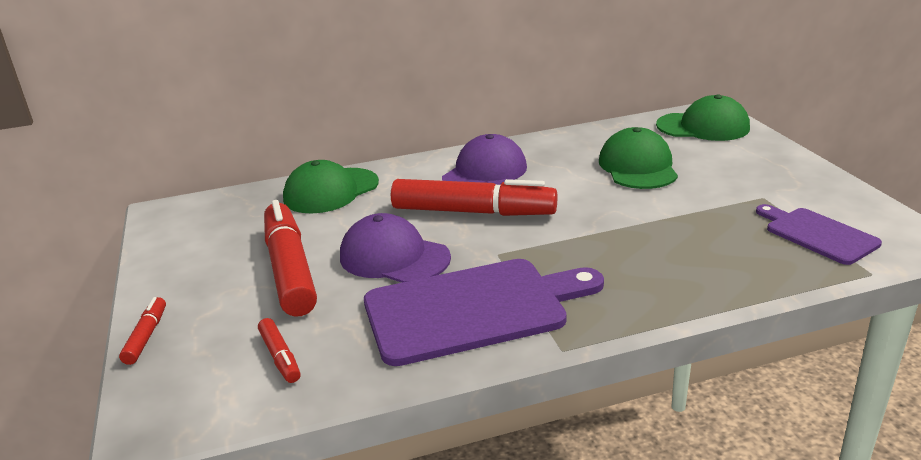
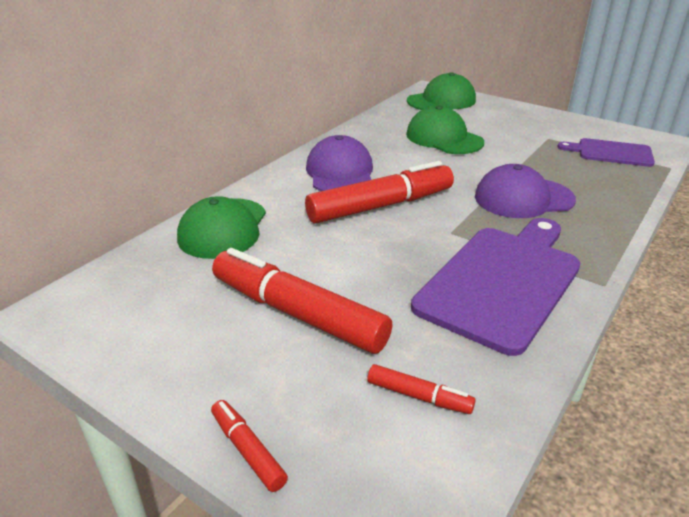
camera: 40 degrees left, 5 degrees up
(394, 257) = (376, 265): purple cap -> purple cap (523, 198)

